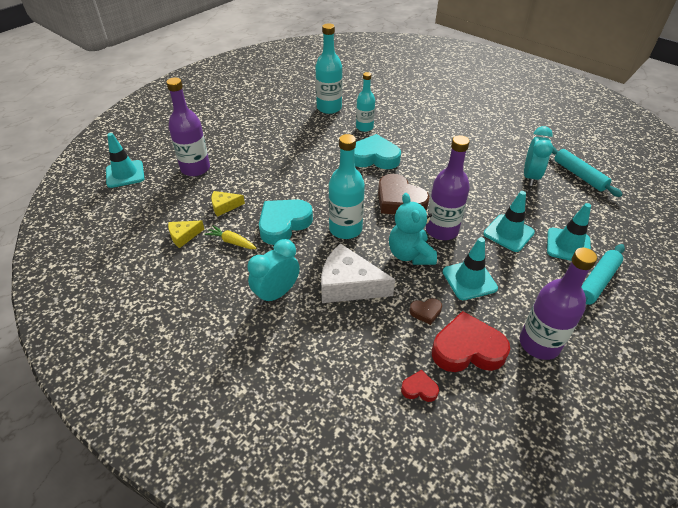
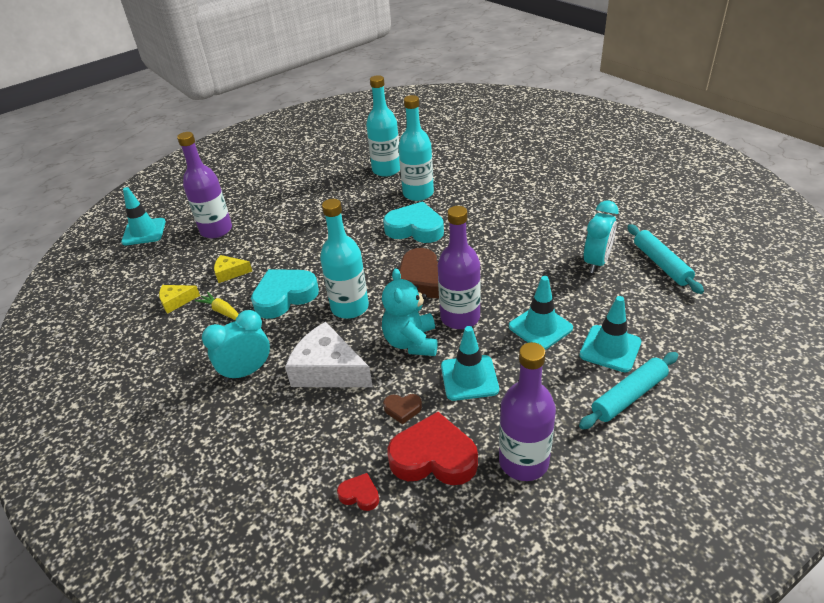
camera: 15 degrees right, 5 degrees down
(364, 127) = (418, 193): turquoise bottle -> turquoise bottle, size x1.50

